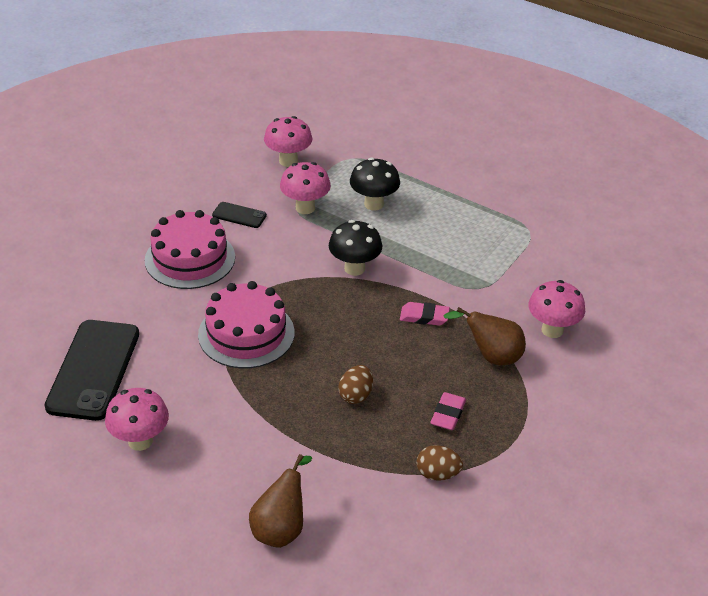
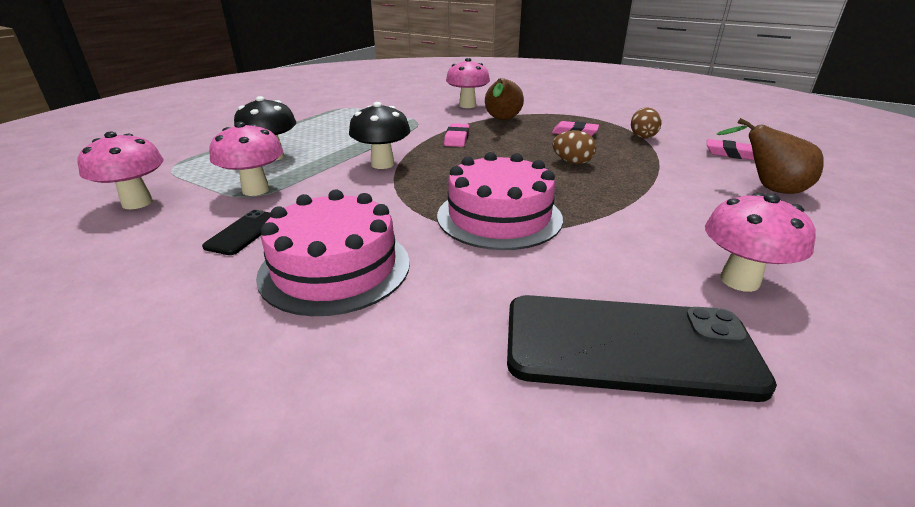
camera: 90 degrees left, 10 degrees down
(378, 538) = (730, 154): none -> pink eraser

